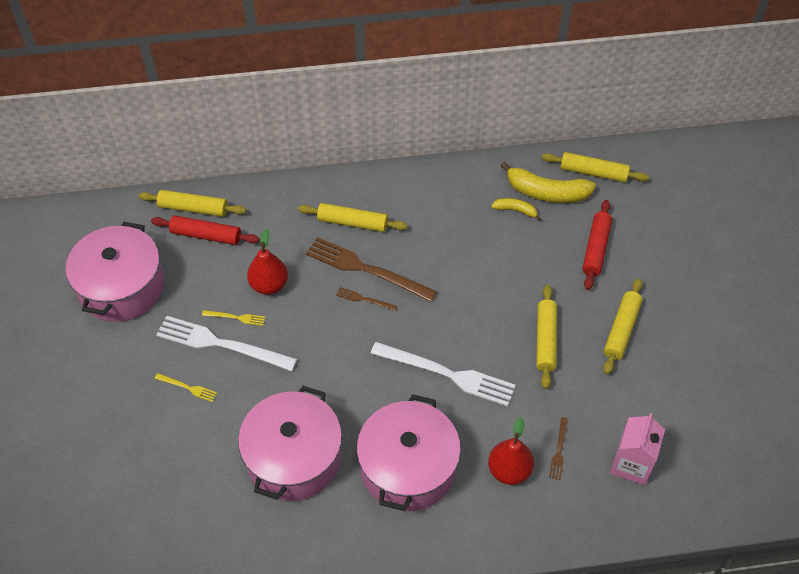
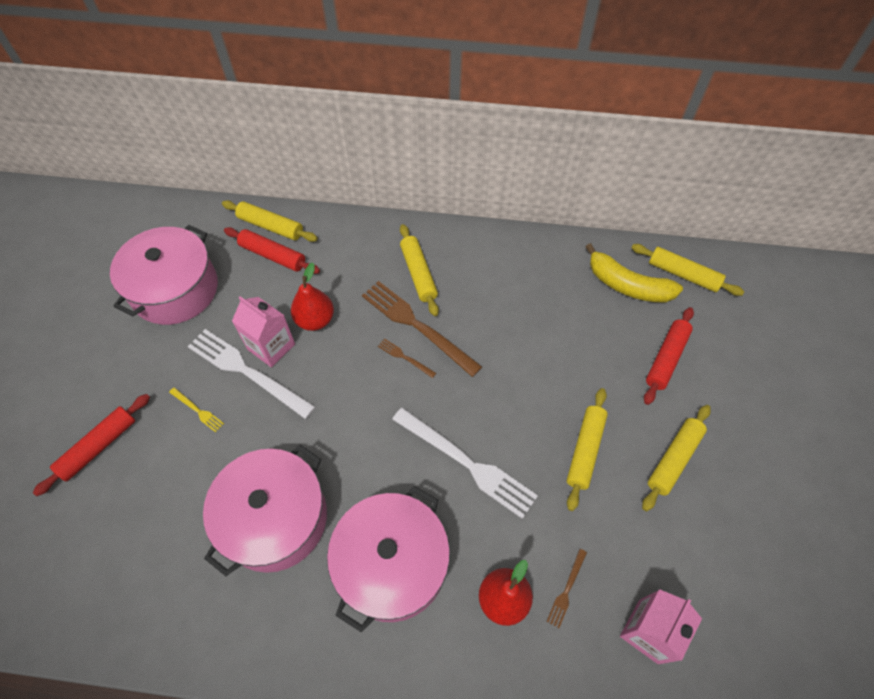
camera: 15 degrees right, 5 degrees up
(106, 439) = (98, 446): none -> red rolling pin
(236, 317) = (271, 347): yellow fork -> pink carton
(352, 222) = (418, 273): yellow rolling pin -> yellow rolling pin turned 45 degrees clockwise
(515, 210) = (589, 297): yellow banana -> none

